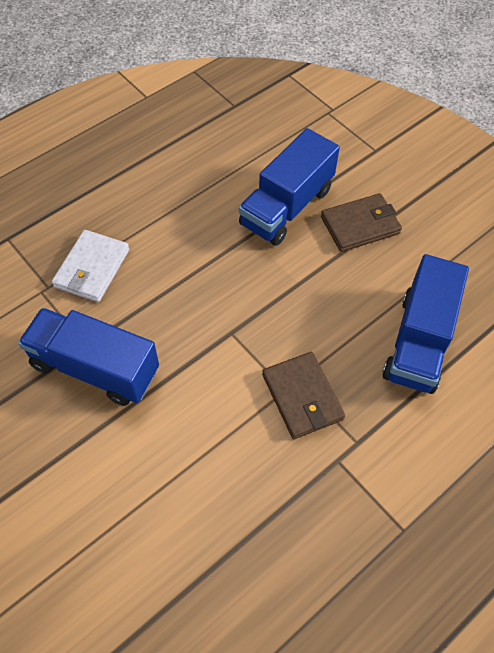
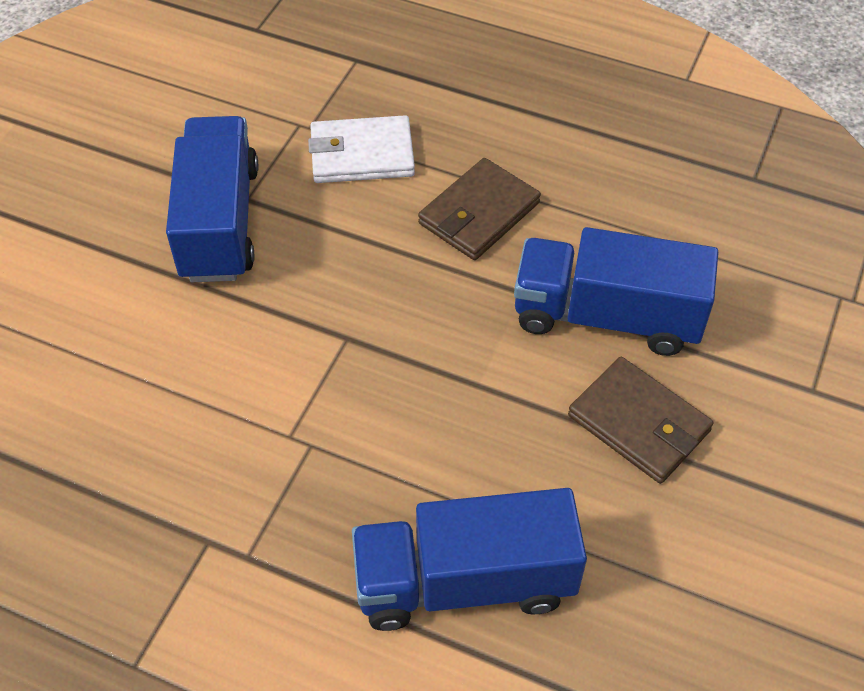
camera: 65 degrees right, 5 degrees down
(302, 397) = (288, 461): brown wallet -> brown wallet (479, 213)

